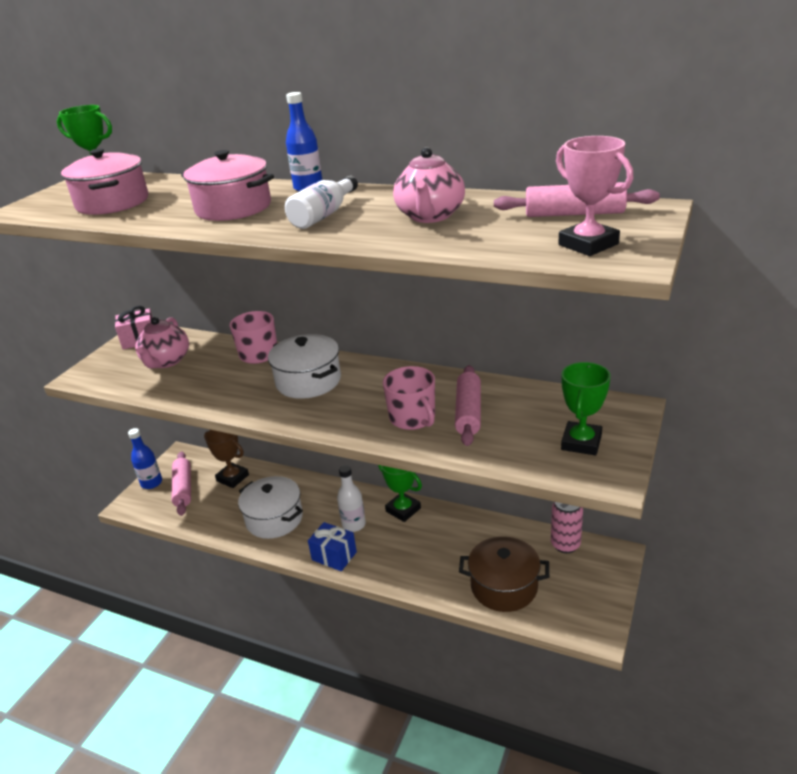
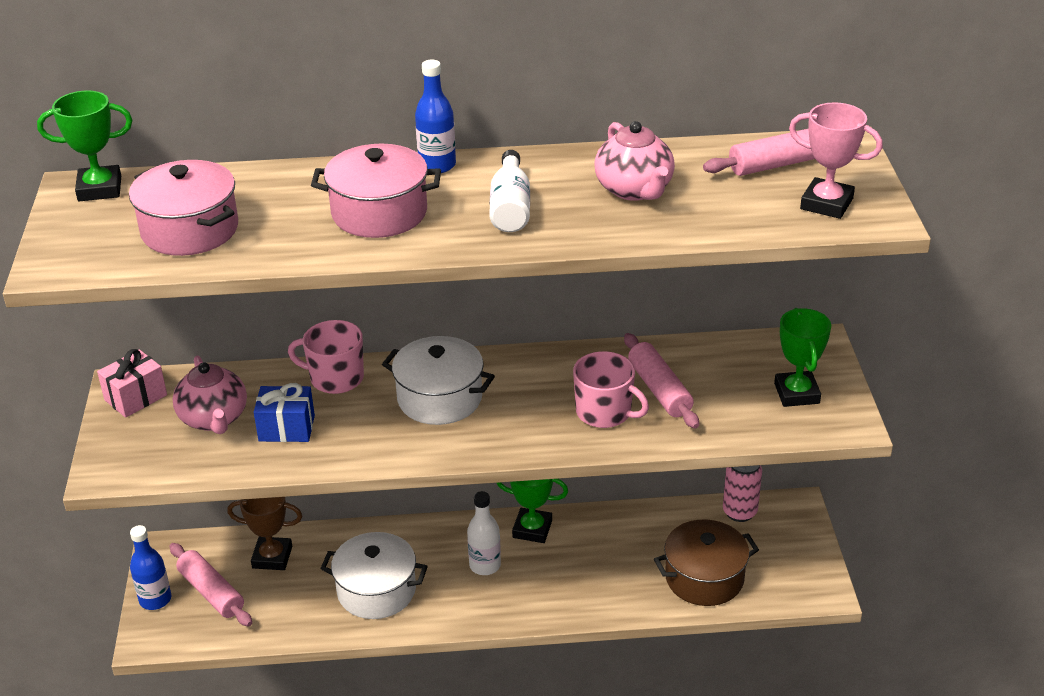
camera: 30 degrees left, 5 degrees up
(334, 556) = (489, 609): blue gift -> blue gift (286, 428)

